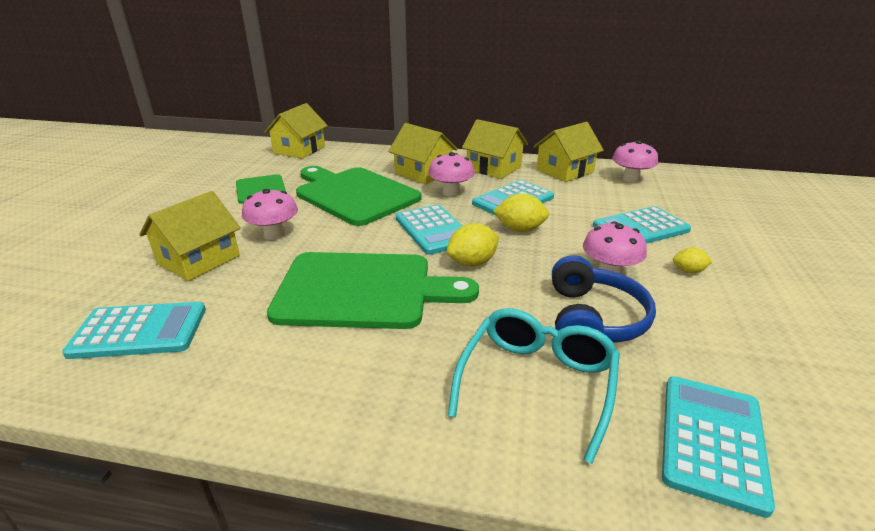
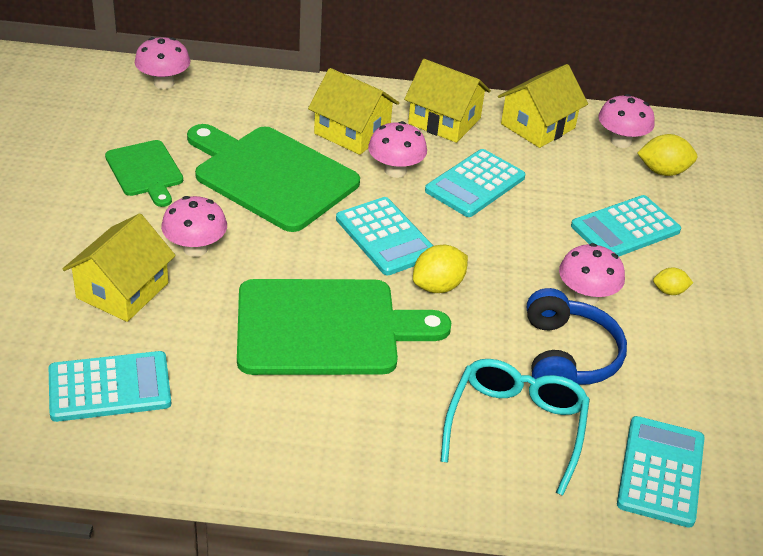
camera: 10 degrees left, 10 degrees up
(299, 150) = (164, 83): yellow house -> pink mushroom
(520, 229) = (487, 233): yellow lemon -> yellow lemon (663, 171)

